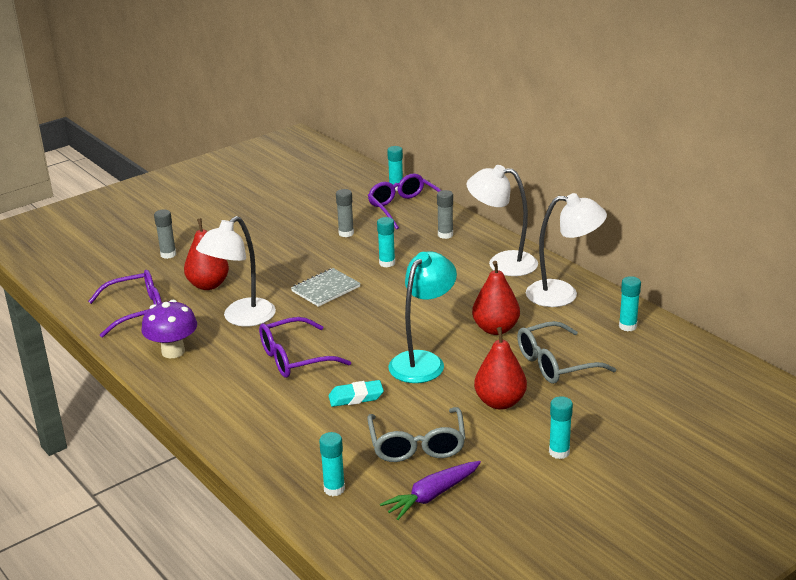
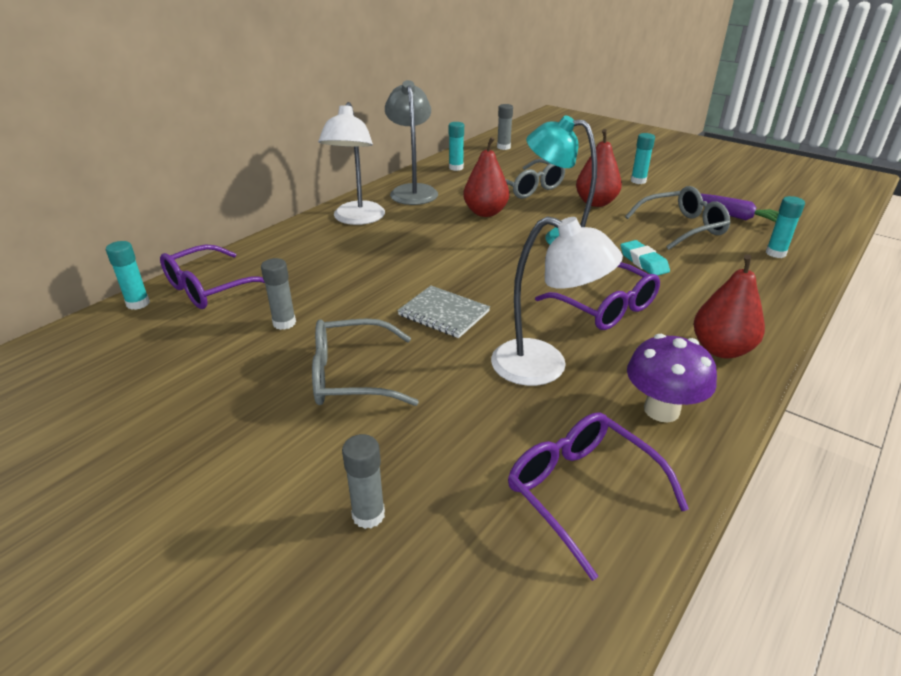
camera: 105 degrees left, 5 degrees up
(208, 285) = (466, 425): red pear -> red pear (721, 349)
(275, 254) = (352, 376): none -> grey glasses
(387, 263) = (367, 281): turquoise glue stick -> none
(445, 235) = (292, 254): grey glue stick -> grey glue stick (503, 147)
(563, 294) = (412, 191): white lamp -> grey lamp

